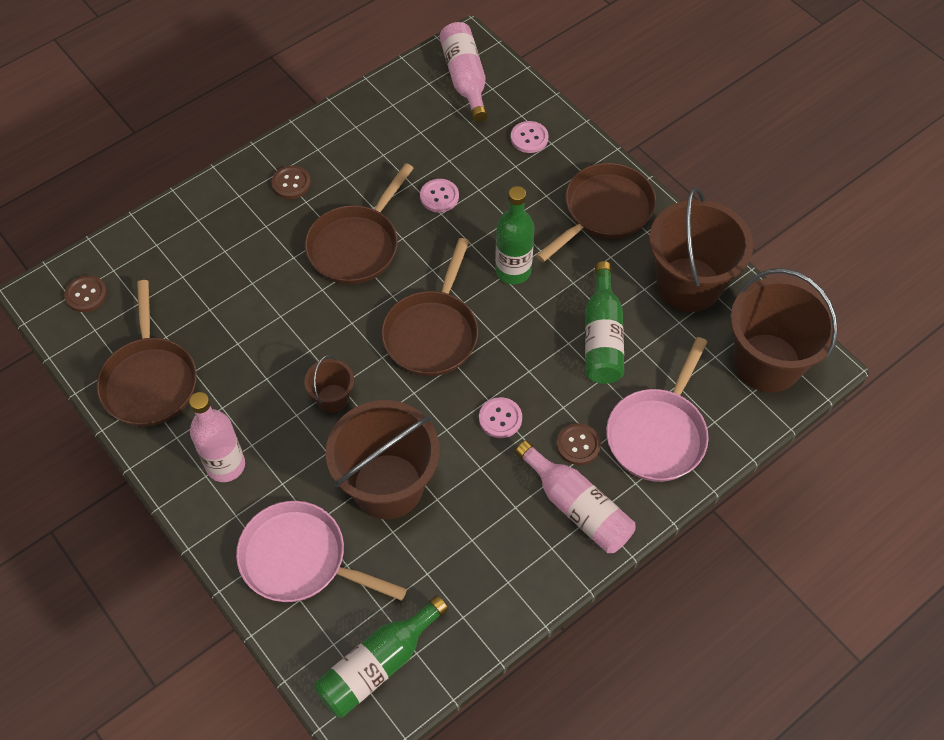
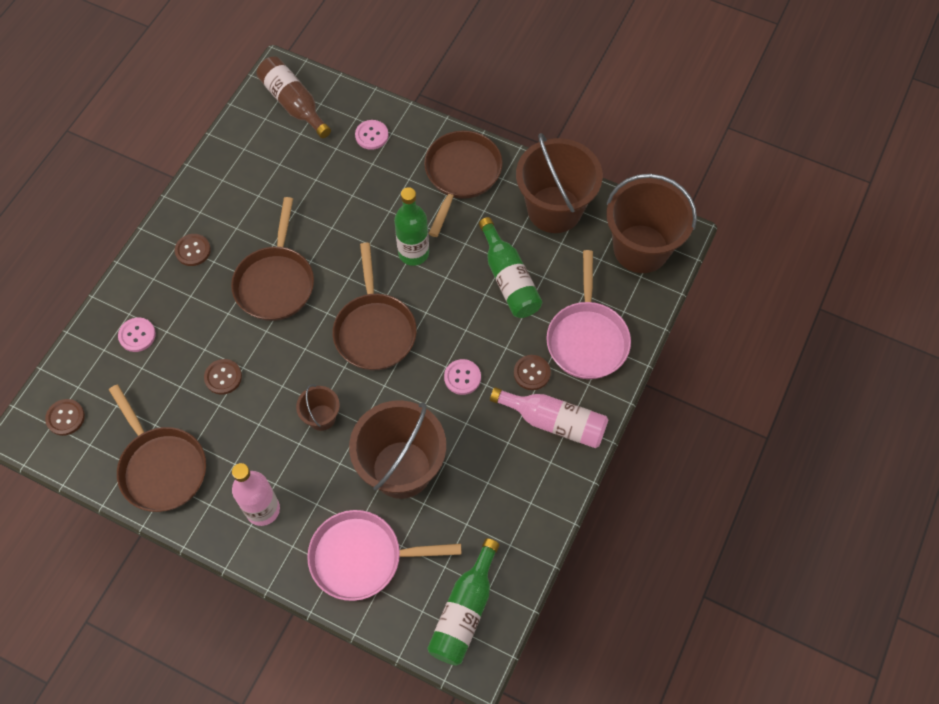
camera: 25 degrees left, 5 degrees up
(256, 317) = (223, 377): none -> brown button
(439, 196) = (323, 214): pink button -> pink button (137, 335)
(465, 79) = (293, 104): pink bottle -> brown bottle

